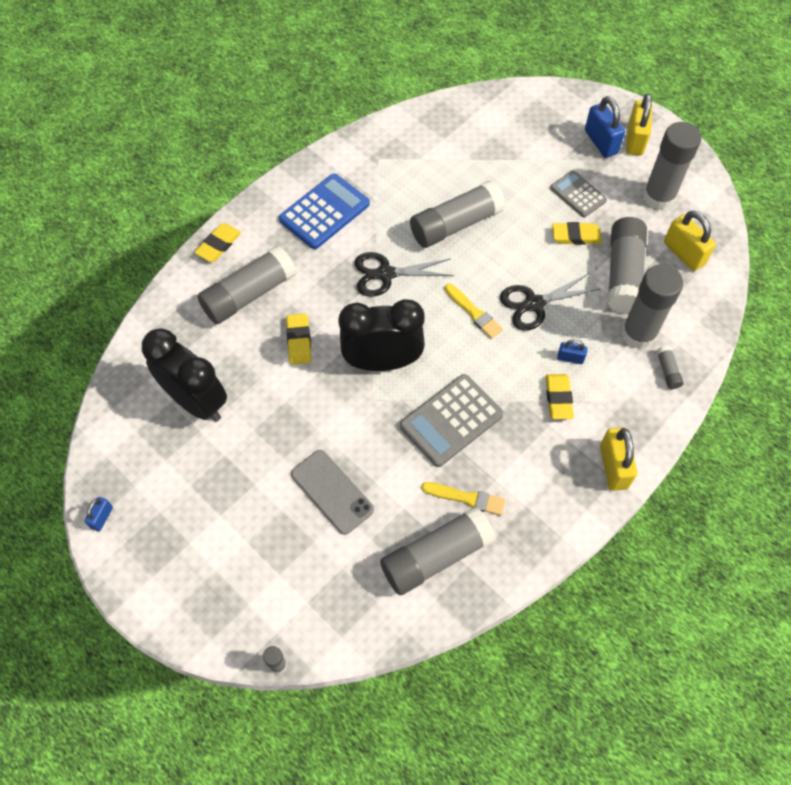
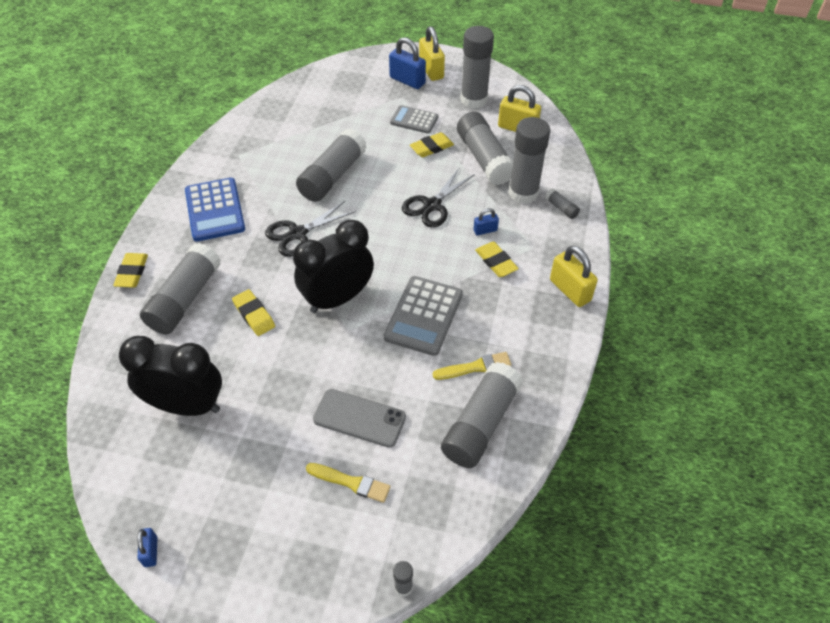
camera: 30 degrees left, 10 degrees down
(324, 212) = (215, 210): blue calculator -> blue calculator turned 150 degrees clockwise
(474, 313) = (389, 231): yellow brush -> yellow brush (351, 482)

